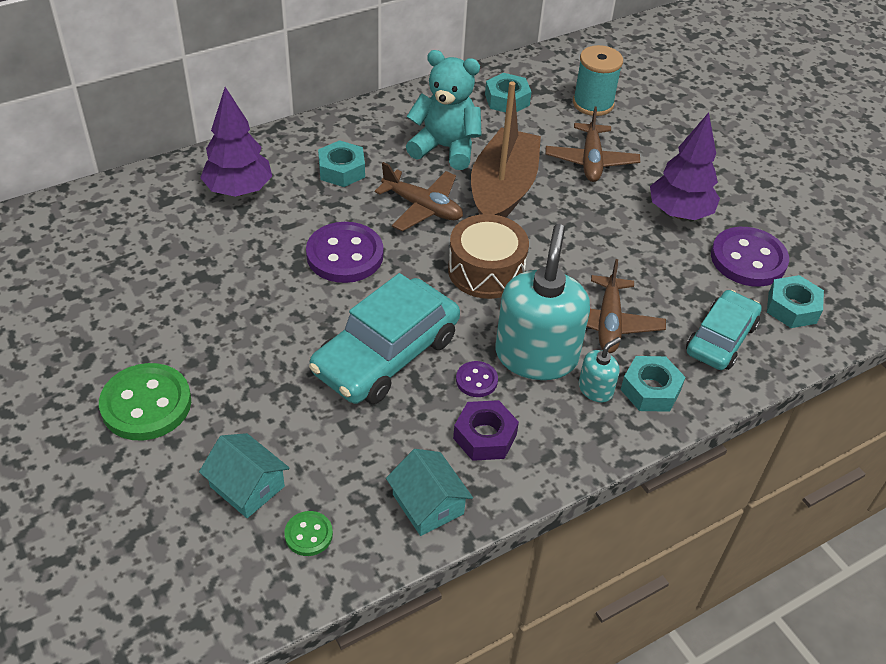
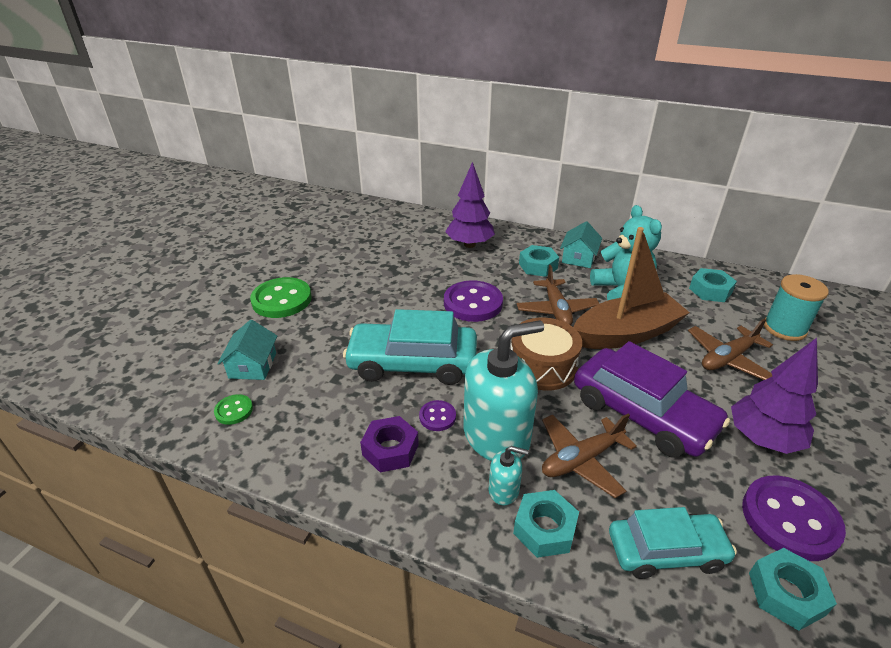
camera: 55 degrees right, 10 degrees down
(428, 504) = (302, 453): turquoise house -> turquoise house (578, 257)
(597, 253) = (642, 413): none -> purple car

